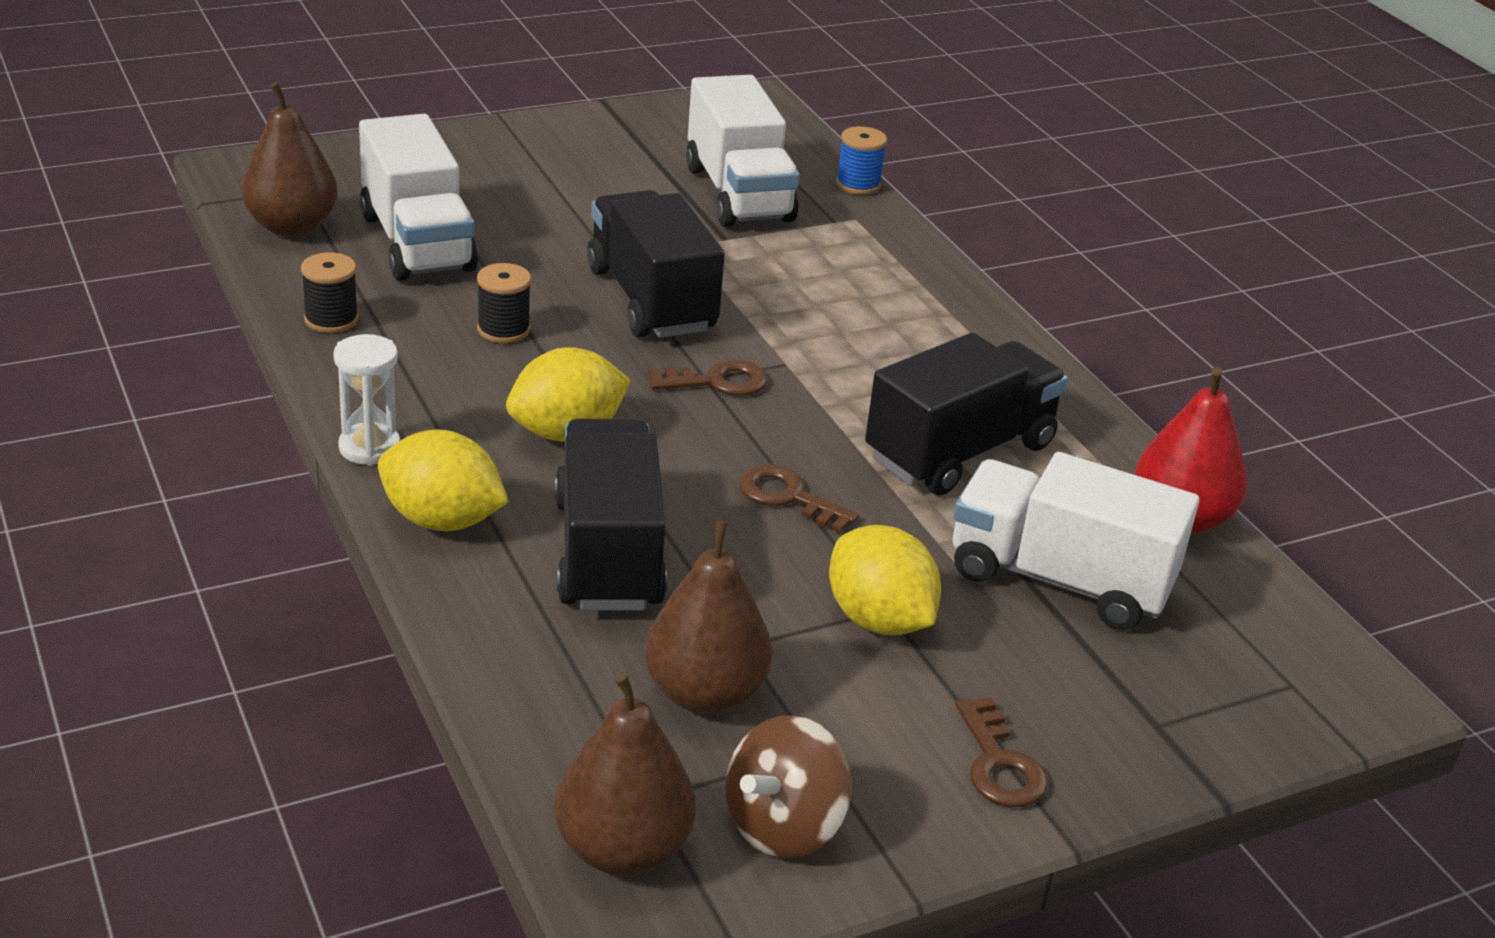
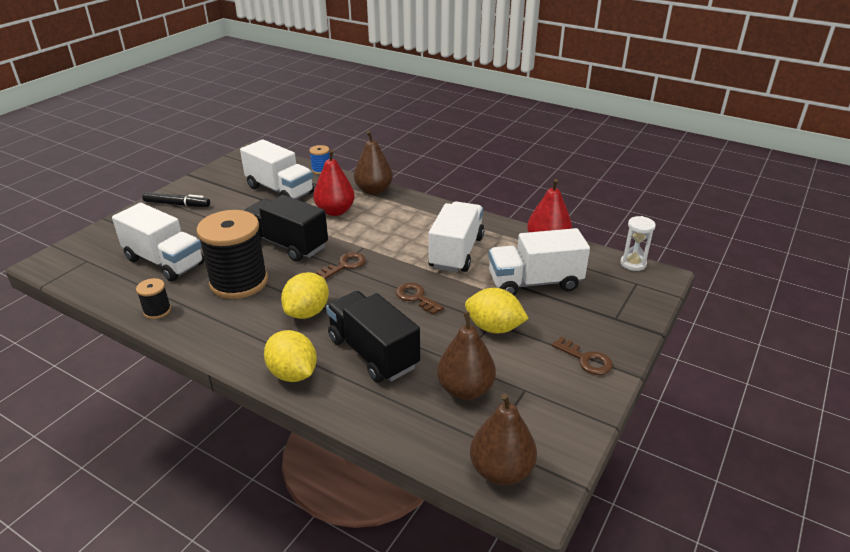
camera: 30 degrees left, 0 degrees up
(292, 226) = (98, 278): brown pear -> brown pear (374, 190)
(369, 447) = (230, 358): white hourglass -> white hourglass (633, 263)
(442, 520) = (293, 374): yellow lemon -> yellow lemon turned 60 degrees clockwise
(503, 329) = (239, 282): black spool -> black spool, size x2.28
(531, 149) = (177, 204): none -> black marker
(783, 826) = (545, 425): brown spinning top -> none
(788, 497) = (416, 297): brown key -> brown key turned 45 degrees clockwise
(802, 275) = (335, 211): none -> red pear
(959, 452) = (456, 252): black truck -> white truck

